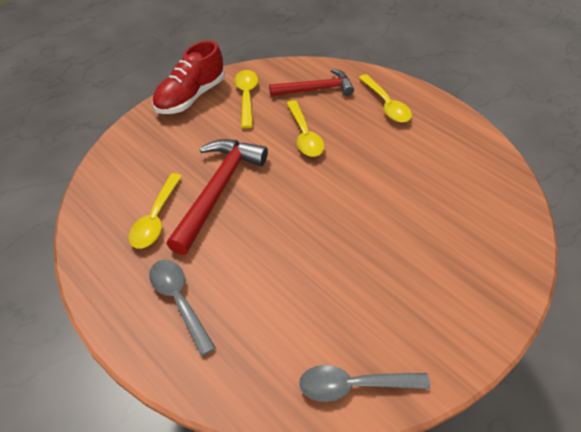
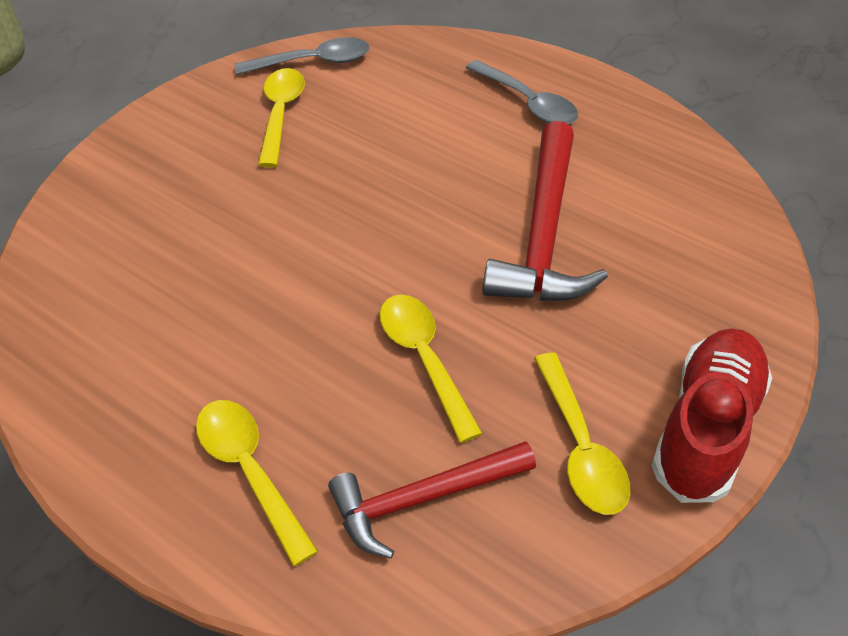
camera: 170 degrees right, 0 degrees up
(156, 218) = (614, 183): yellow spoon -> yellow spoon (280, 114)

